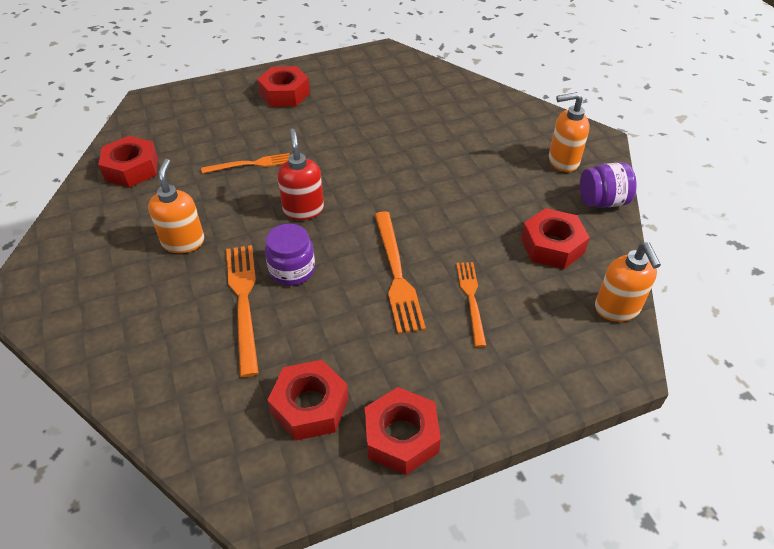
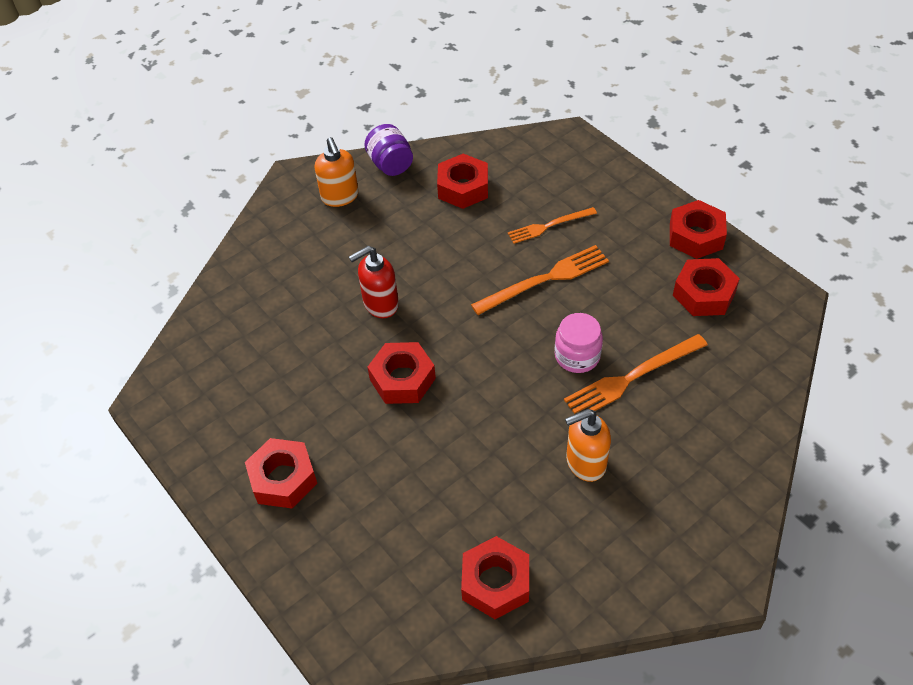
camera: 105 degrees left, 5 degrees up
(250, 164) = (439, 456): orange fork -> none
(292, 270) = (577, 356): purple jar -> pink jar
(303, 209) = (493, 377): red soap dispenser -> red soap dispenser (380, 304)
(333, 160) = (402, 379): none -> red nut
(617, 309) = (516, 144): orange soap dispenser -> none

